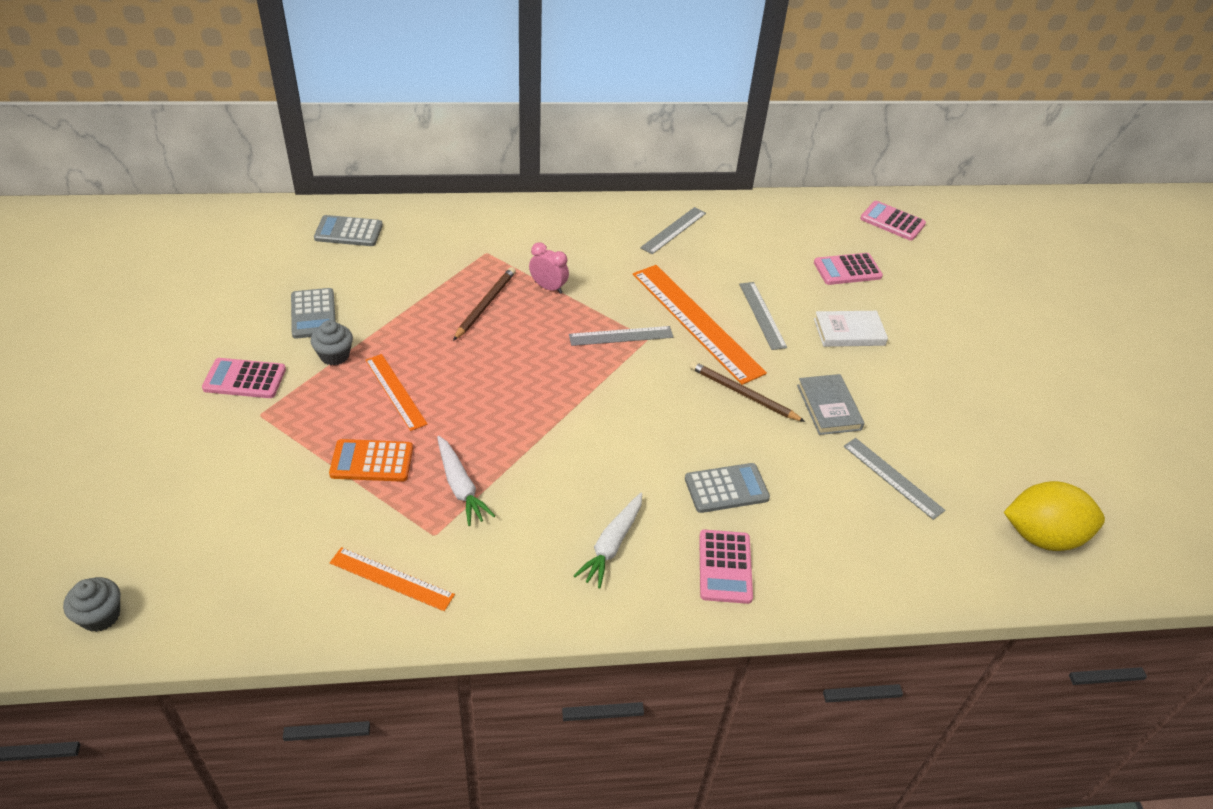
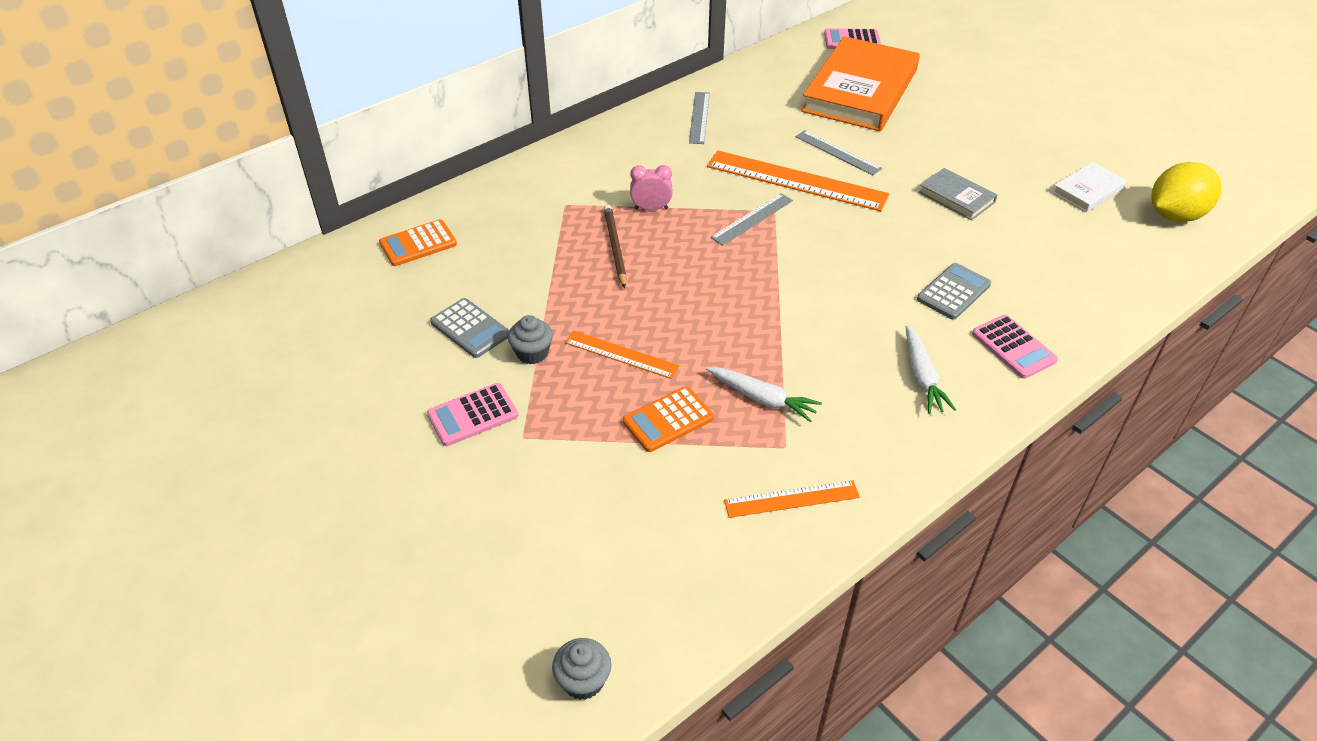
camera: 30 degrees left, 0 degrees up
(348, 232) = (418, 244): grey calculator -> orange calculator
(743, 394) = (889, 218): brown pencil -> none
(847, 270) = (860, 90): pink calculator -> orange book
(849, 332) = (910, 136): white book -> white book (1088, 190)
(893, 477) = (1049, 225): grey ruler -> none

